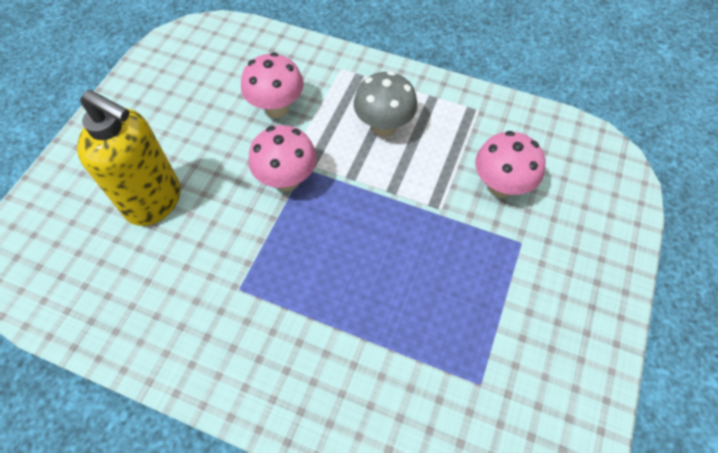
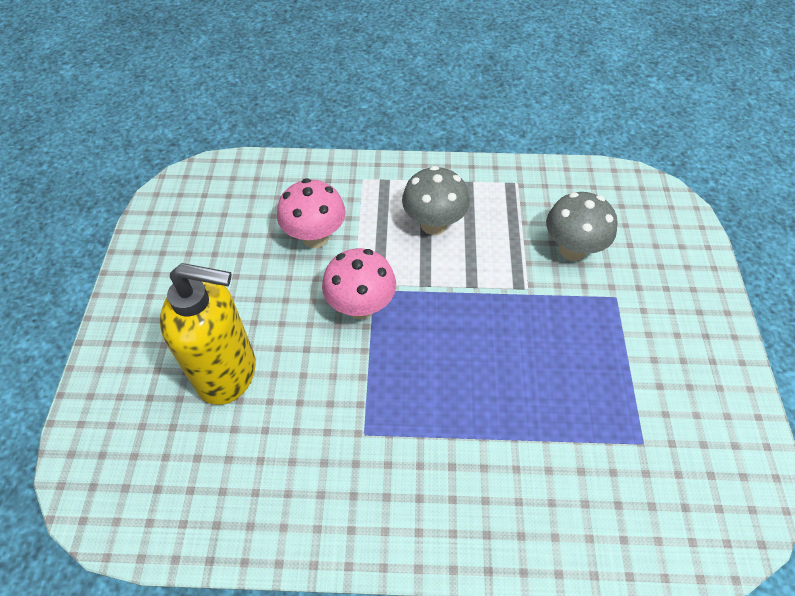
camera: 20 degrees left, 5 degrees down
(500, 186) = (572, 249): pink mushroom -> grey mushroom

